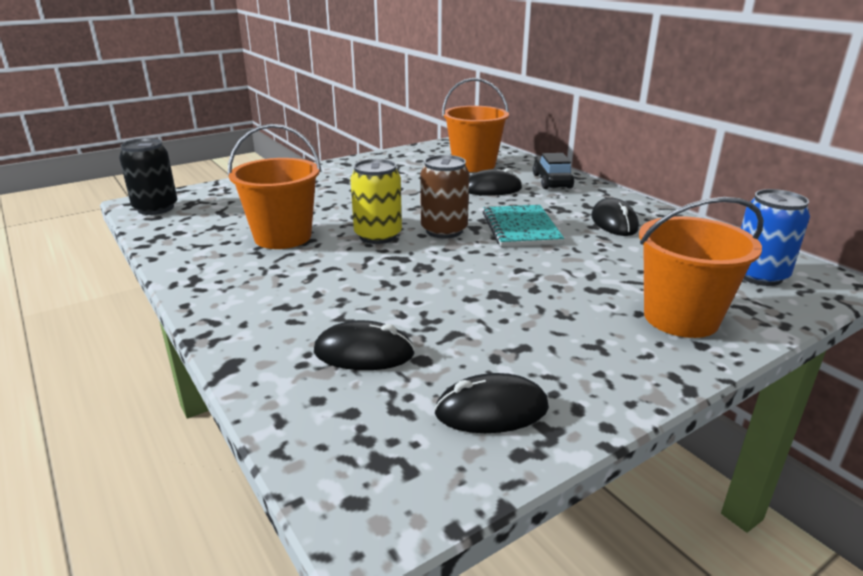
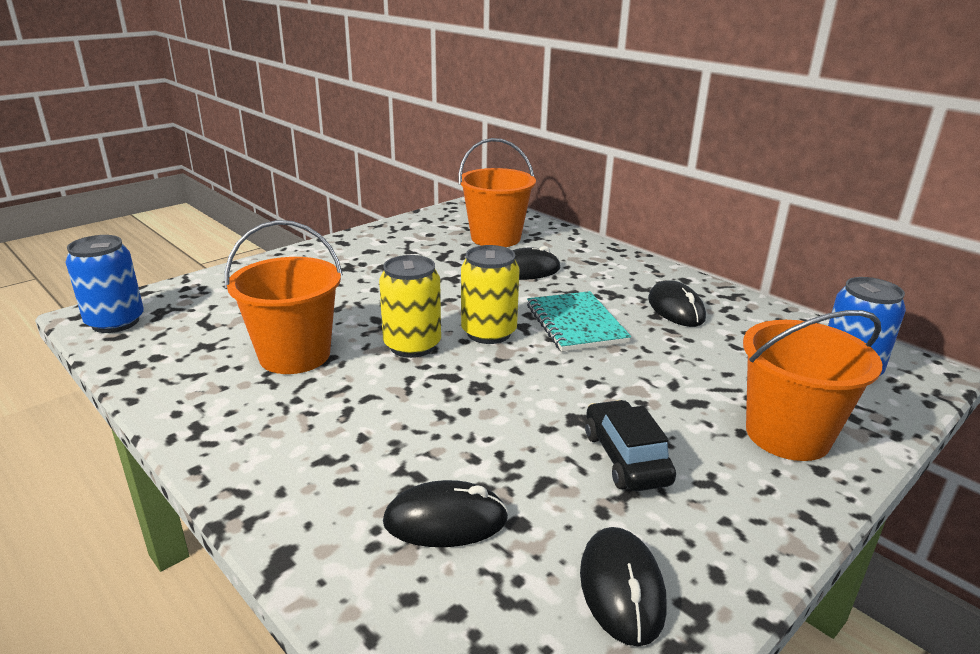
camera: 10 degrees left, 0 degrees up
(156, 208) = (115, 322): black can -> blue can
(444, 230) = (488, 333): brown can -> yellow can
(491, 410) = (621, 588): black mouse -> black mouse turned 75 degrees counterclockwise
(552, 181) = (590, 256): black car -> black car (626, 458)

